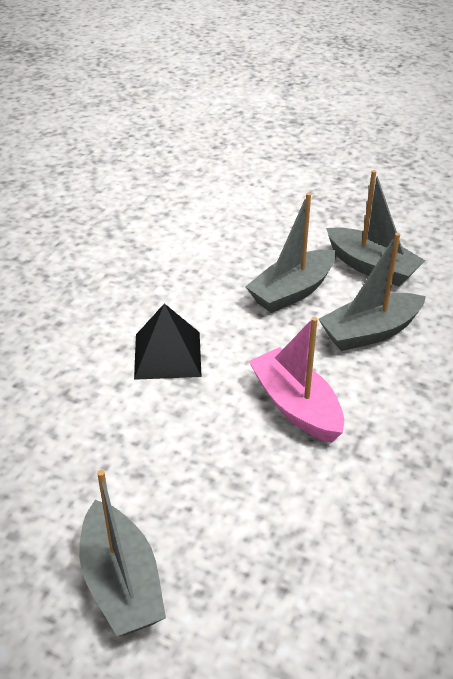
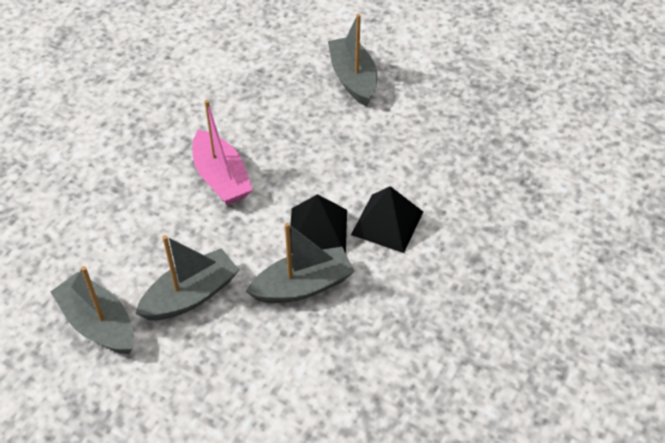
camera: 175 degrees left, 10 degrees up
(86, 368) = (387, 223): none -> black pyramid
(370, 332) = (135, 242): grey boat -> grey boat (303, 286)

